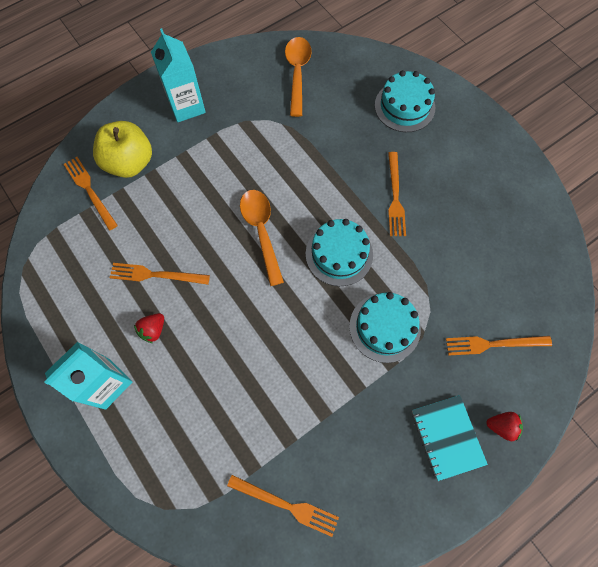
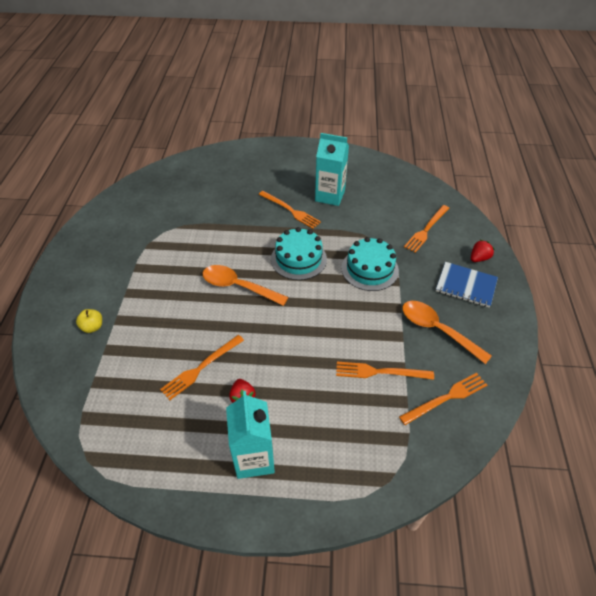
camera: 50 degrees left, 20 degrees down
(90, 191) = (81, 367): orange fork -> orange fork (380, 372)
(130, 163) = (93, 327): yellow apple -> yellow apple, size x0.46
(187, 106) = (94, 266): turquoise carton -> turquoise carton (330, 196)
(297, 73) = (150, 198): orange spoon -> orange spoon (437, 330)
(404, 106) = (237, 169): turquoise cake -> none
(447, 437) = (466, 286): turquoise notebook -> blue notebook

